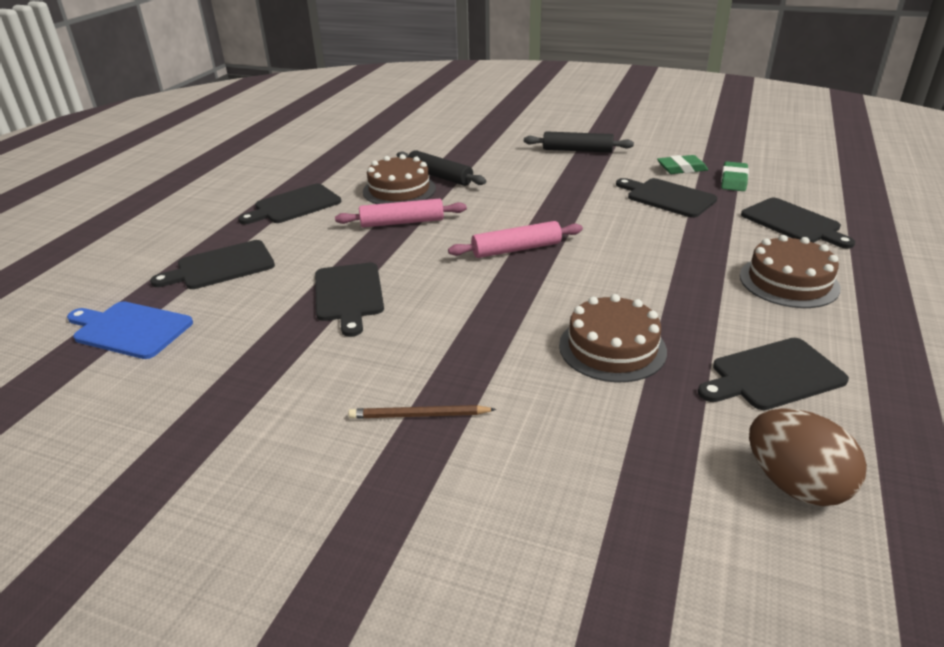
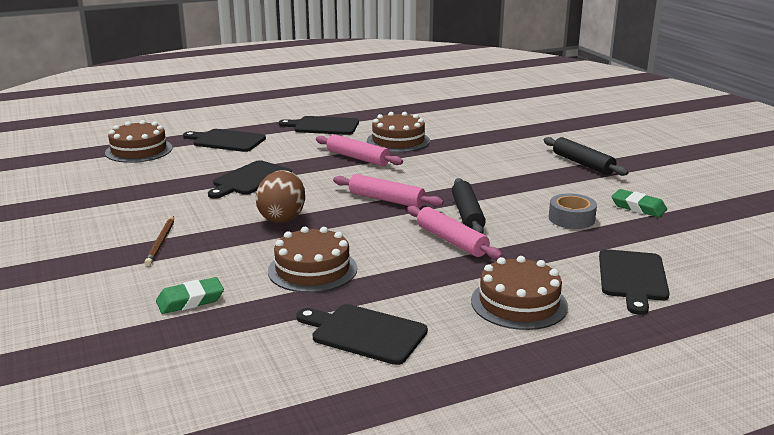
camera: 45 degrees right, 10 degrees down
(129, 329) = (139, 150): blue cutting board -> brown cake
(419, 415) = (161, 242): brown pencil -> brown pencil turned 135 degrees counterclockwise
(440, 176) = (442, 143): black rolling pin -> black rolling pin (467, 214)
(642, 258) = (451, 241): none -> pink rolling pin
(667, 197) = (571, 218): black cutting board -> grey tape
(733, 180) = (663, 232): green eraser -> green eraser (190, 300)
(795, 484) = (242, 375): brown egg -> brown egg (282, 218)

